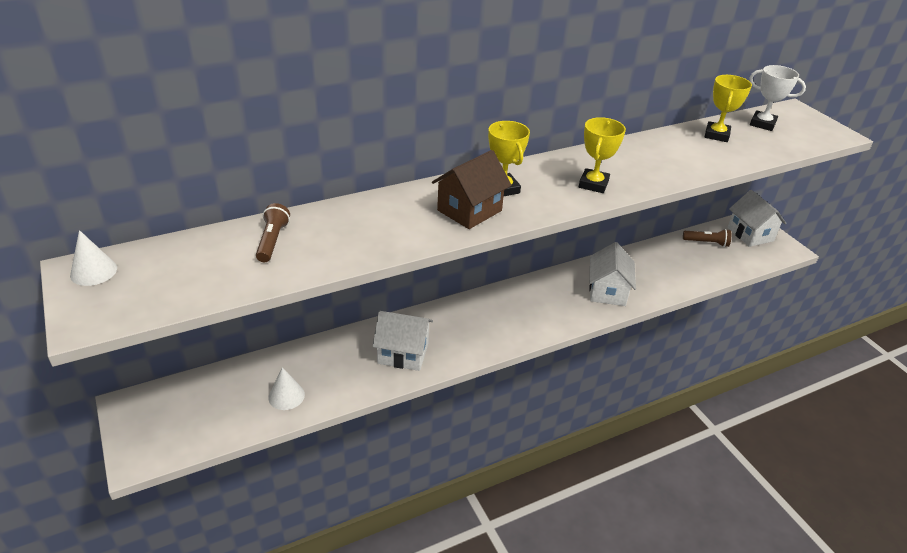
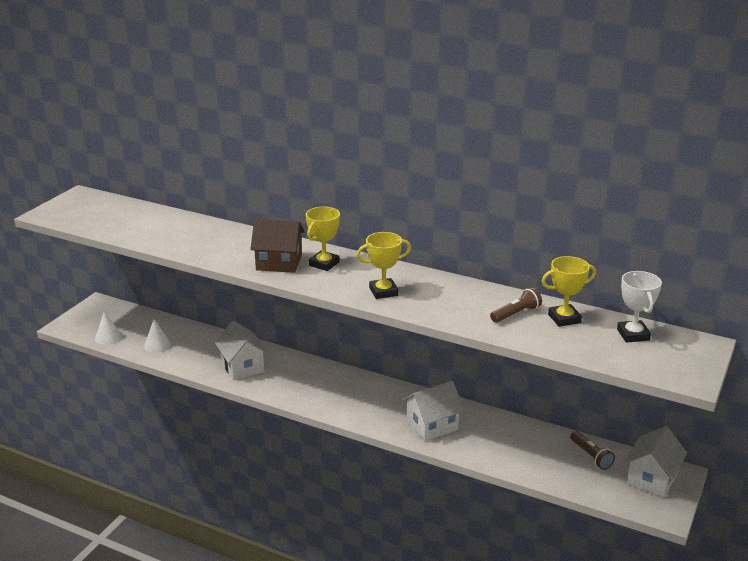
camera: 55 degrees right, 10 degrees down
(93, 271) = (83, 198): white cone -> white cone (108, 337)
(272, 241) = (164, 224): brown flashlight -> brown flashlight (516, 314)

